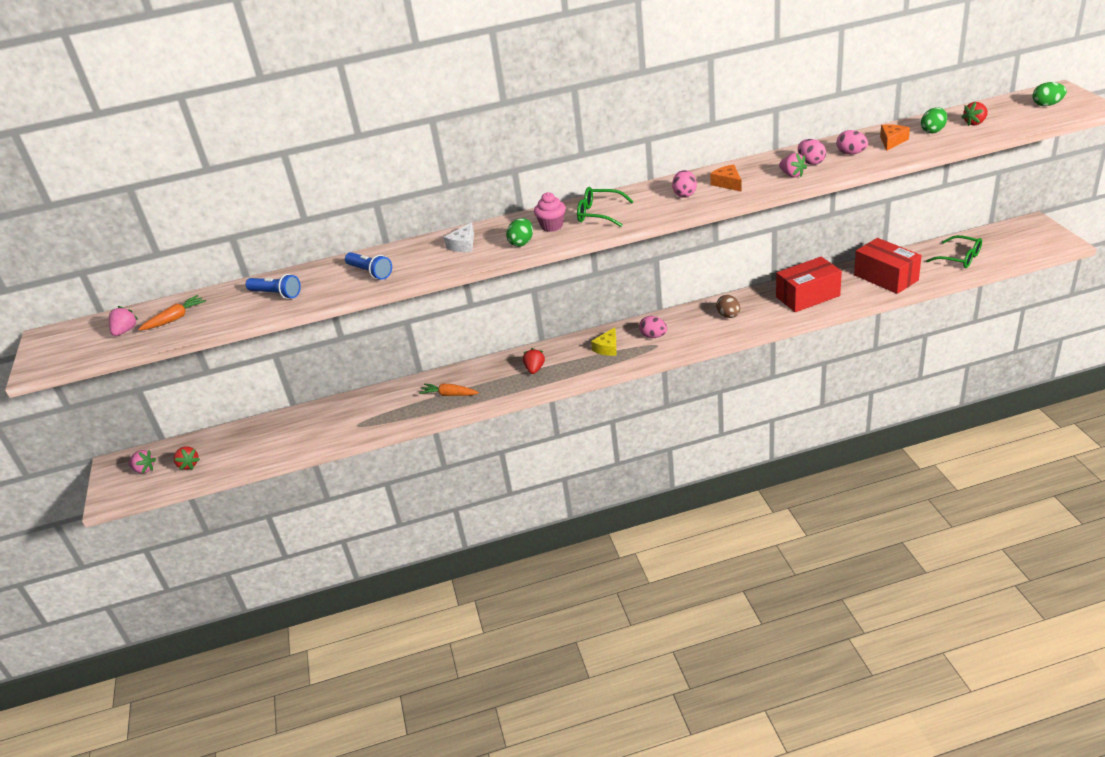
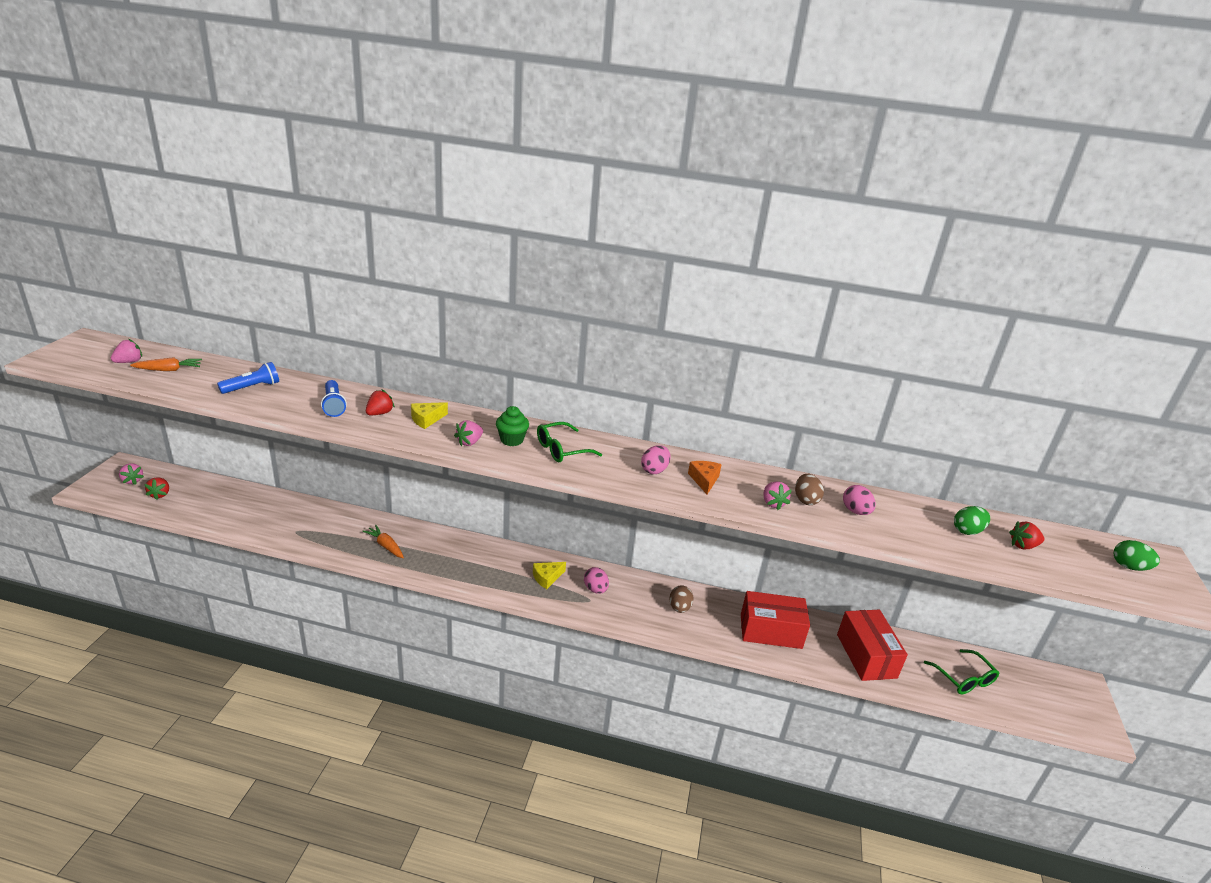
camera: 20 degrees right, 5 degrees down
(276, 294) = (252, 387): blue flashlight -> blue flashlight turned 90 degrees counterclockwise
(463, 245) = (426, 419): white cheese -> yellow cheese
(521, 243) = (469, 442): green egg -> pink strawberry
(534, 369) = (471, 562): red strawberry -> red strawberry (379, 413)
(552, 226) = (512, 440): pink cupcake -> green cupcake
(599, 214) = (562, 449): green glasses -> green glasses turned 75 degrees counterclockwise
(811, 162) = (805, 500): pink egg -> brown egg
(892, 141) = (911, 520): orange cheese -> none

